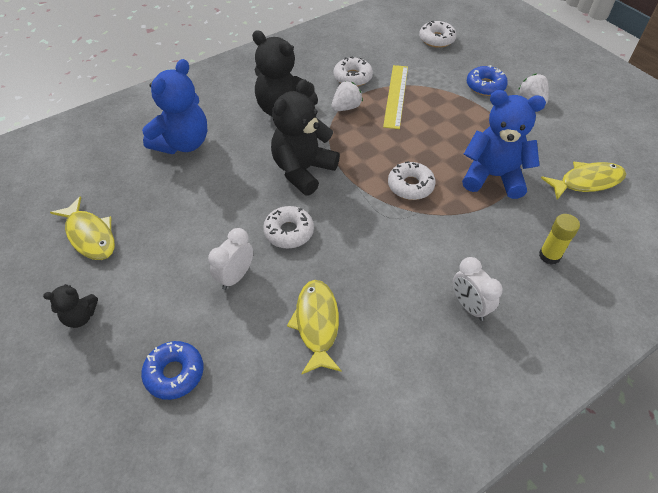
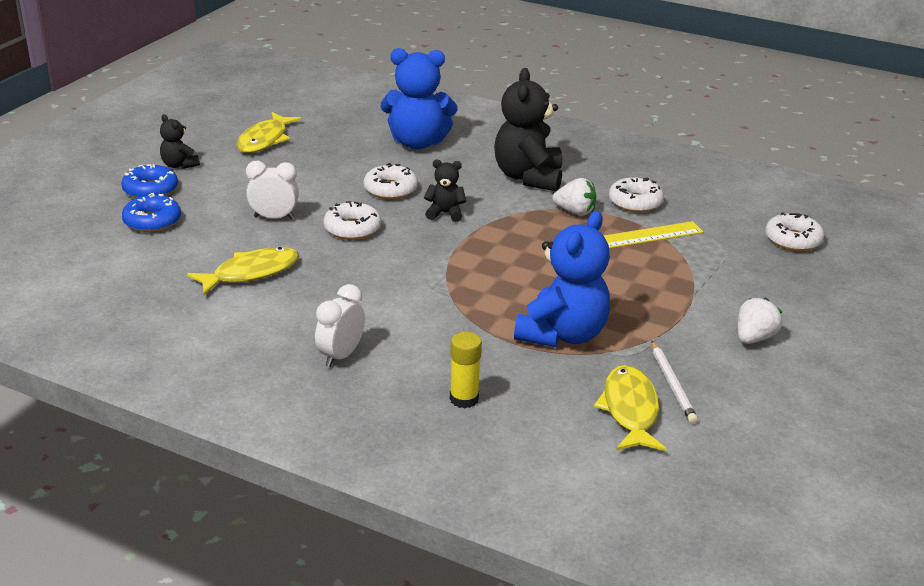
camera: 60 degrees right, 20 degrees down
(303, 170) = (445, 213): black teddy bear -> black teddy bear, size x0.50
(410, 186) = (487, 282): white donut -> white donut (390, 189)
(485, 86) = (738, 296): blue donut -> blue donut (150, 190)
(493, 176) = (562, 334): blue teddy bear -> blue teddy bear turned 45 degrees clockwise
(566, 152) = (672, 384): none -> white pencil
(587, 182) = (630, 410): yellow fish -> yellow fish turned 135 degrees counterclockwise

